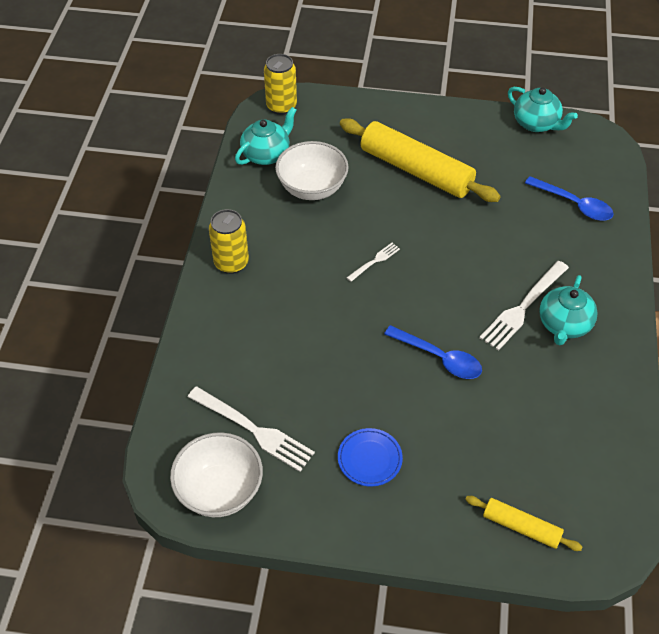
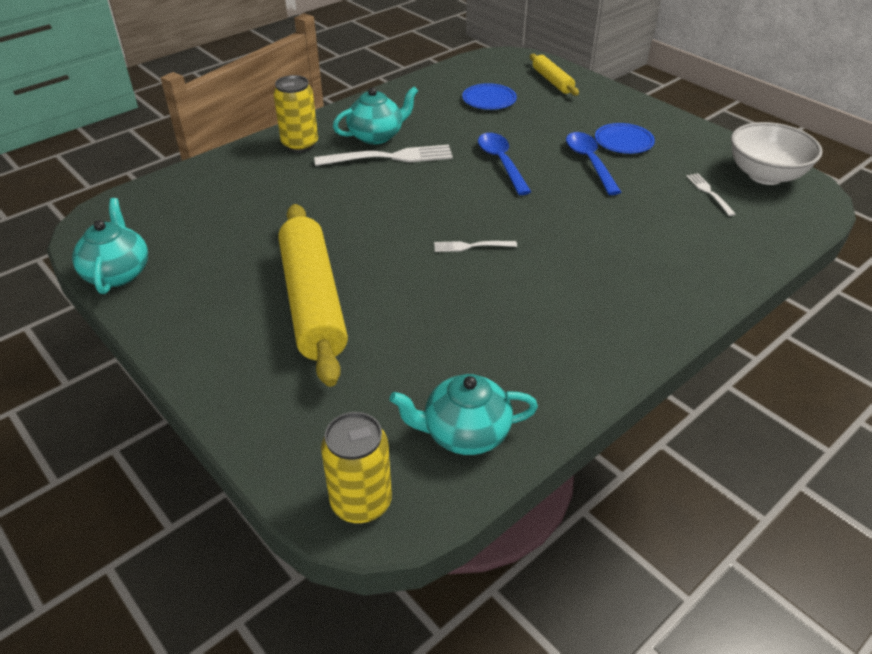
camera: 140 degrees left, 10 degrees down
(231, 263) = (631, 323): yellow can -> yellow can (300, 145)
(254, 430) = (709, 192): white fork -> white fork, size x0.52
(312, 188) = (453, 351): white bowl -> none
(541, 444) = (489, 100): none -> blue plate
(574, 204) = (226, 193): blue spoon -> blue spoon (589, 162)

